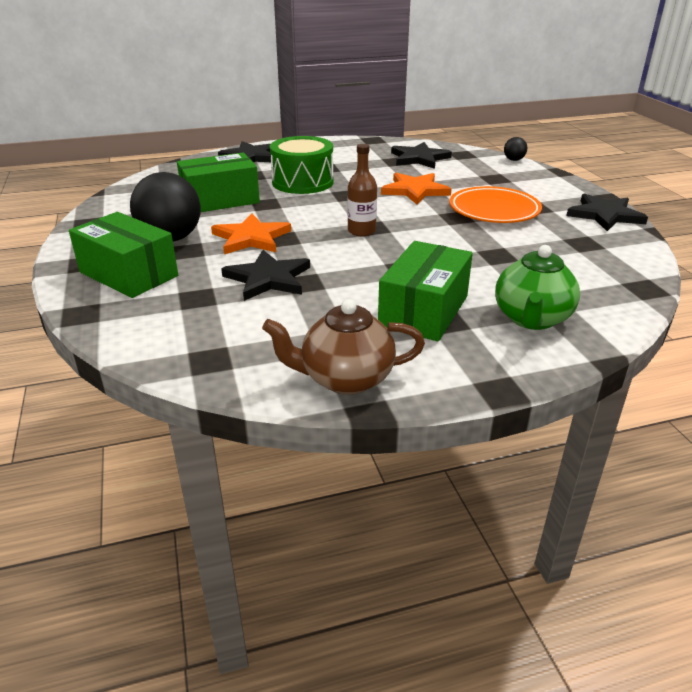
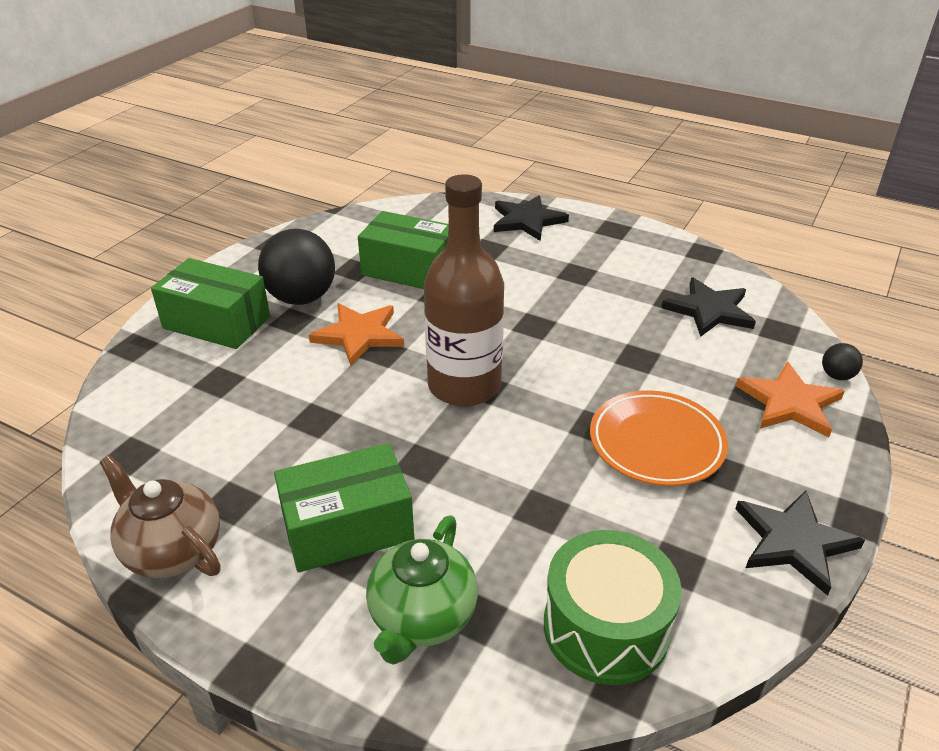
camera: 45 degrees right, 5 degrees up
(128, 274) = (216, 322): green box -> green box turned 60 degrees counterclockwise
(268, 278) = (295, 395): black star -> none
(302, 182) = (519, 283): green drum -> green drum (606, 627)
(361, 231) = (464, 386): brown bottle -> brown bottle, size x2.01
(415, 190) = (616, 359): orange star -> orange star (789, 403)
(531, 319) = (422, 617): green teapot -> green teapot turned 45 degrees counterclockwise

